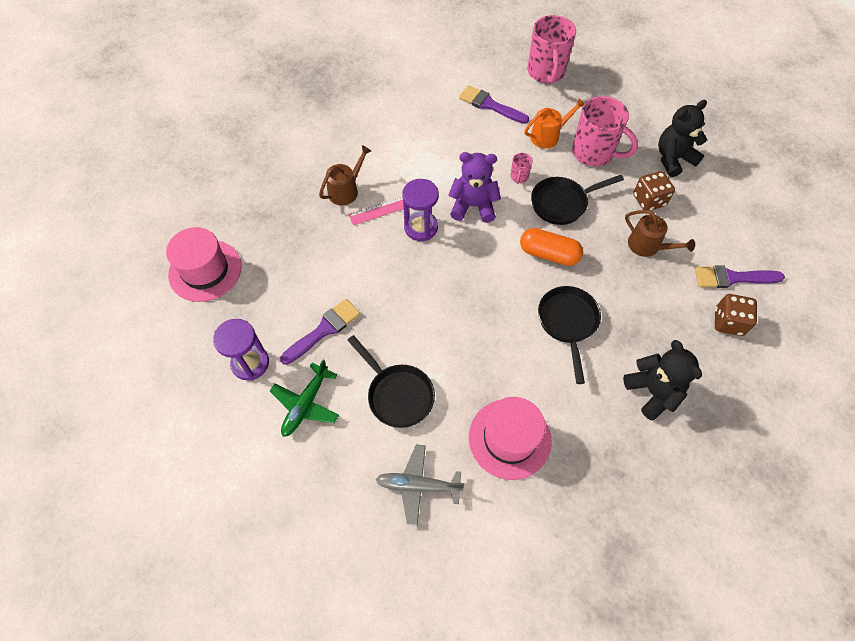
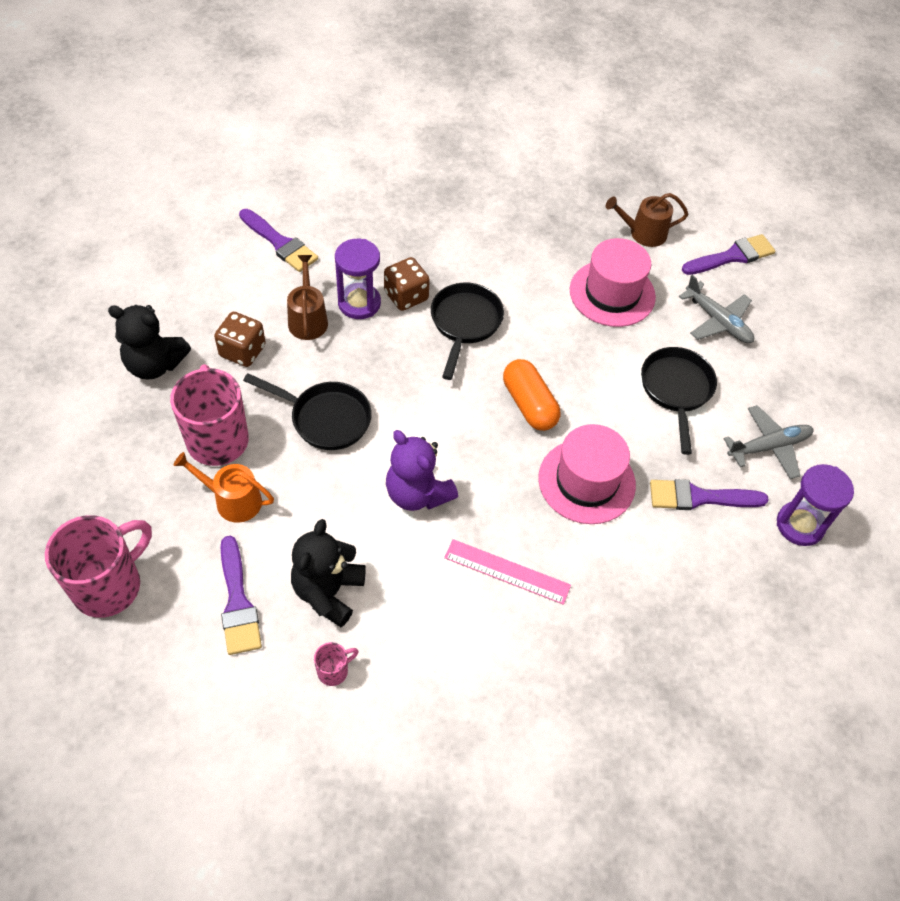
camera: 140 degrees left, 5 degrees down
(205, 270) = (789, 674): pink hat -> pink hat (586, 481)
(306, 404) = (768, 446): green plane -> grey plane
(346, 190) = (537, 639): brown watering can -> brown watering can (643, 233)
(421, 227) = (499, 518): purple hourglass -> purple hourglass (359, 303)
(460, 573) = (732, 256): none -> purple brush
(519, 177) = (329, 483): pink mug -> pink mug (334, 671)
(549, 254) = (405, 386): orange capsule -> orange capsule (529, 404)
(568, 323) = (464, 324): black pan -> black pan turned 150 degrees clockwise
(653, 392) = (462, 235): black teddy bear -> black teddy bear (328, 592)
(728, 322) = (335, 224): brown dice -> brown dice (406, 296)

